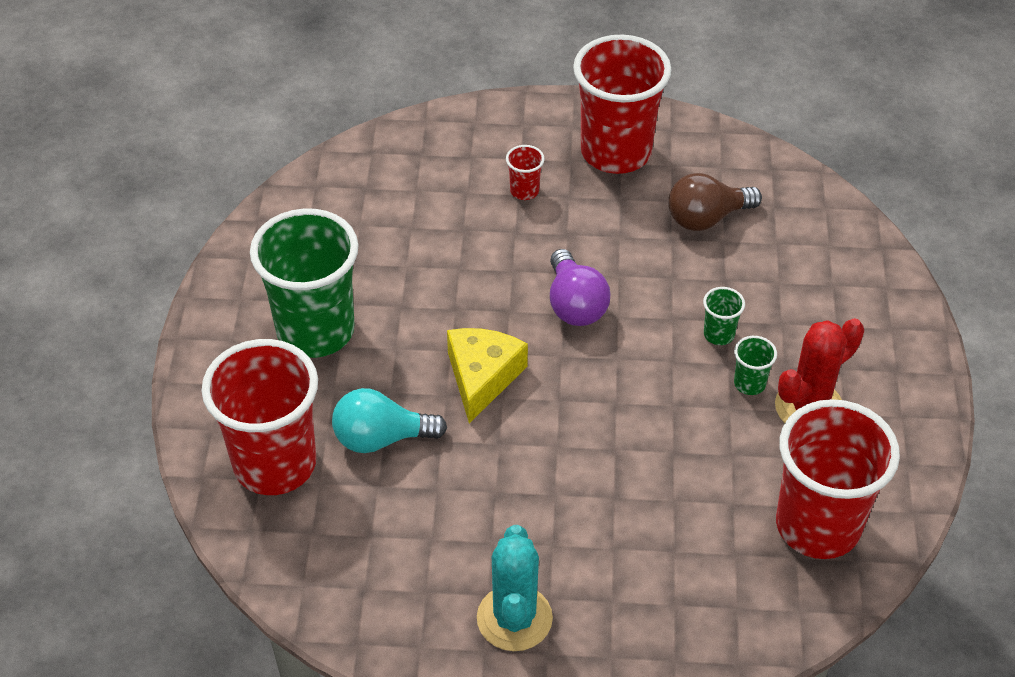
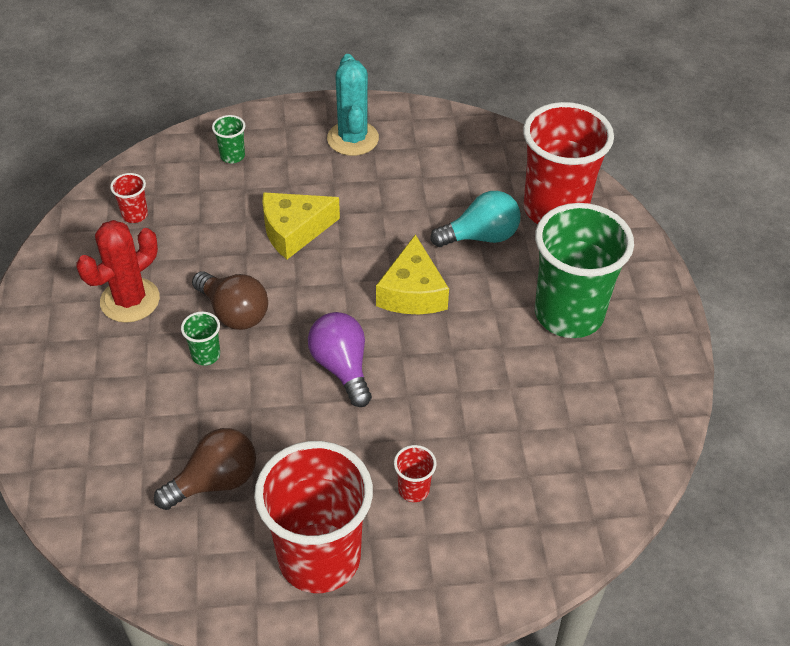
camera: 170 degrees right, 0 degrees up
(611, 475) = (294, 231): none -> yellow cheese
(688, 378) = (234, 313): none -> brown light bulb
(749, 384) = (180, 314): green cup -> green cup (232, 156)
(817, 526) = (135, 215): red cup -> red cup, size x0.40

